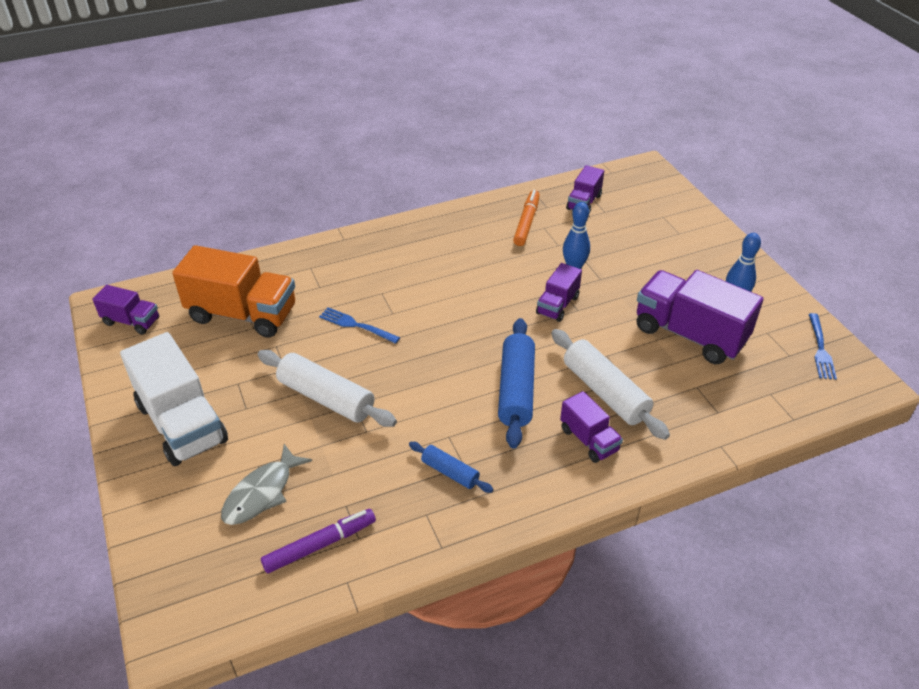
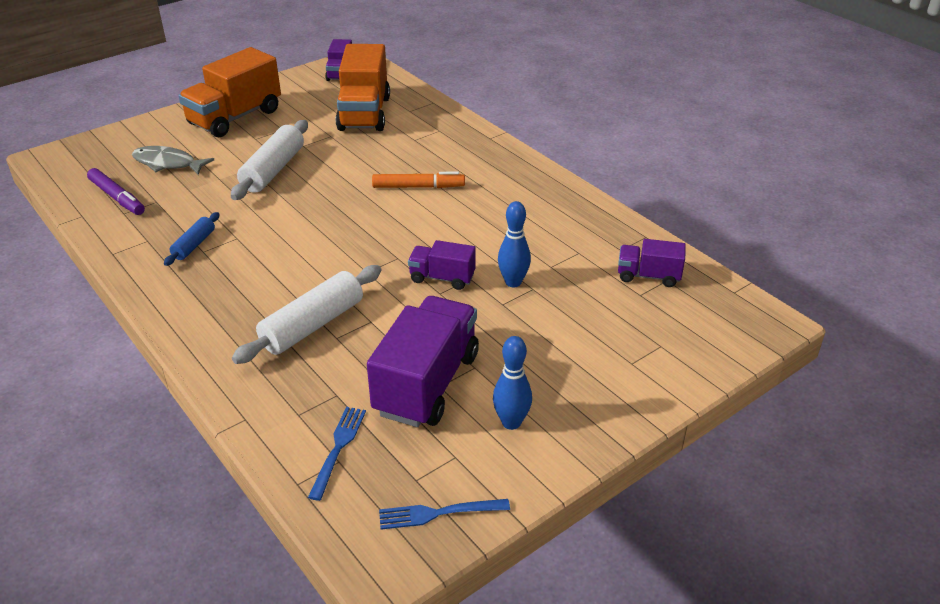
camera: 75 degrees right, 5 degrees down
(182, 423) = (235, 117): white truck -> orange truck
(356, 325) = (368, 167): blue fork -> blue fork (338, 448)
(516, 390) = (303, 267): blue rolling pin -> none
(526, 222) = (581, 239): orange marker -> orange marker (418, 187)
(589, 440) = (242, 321): purple truck -> none

